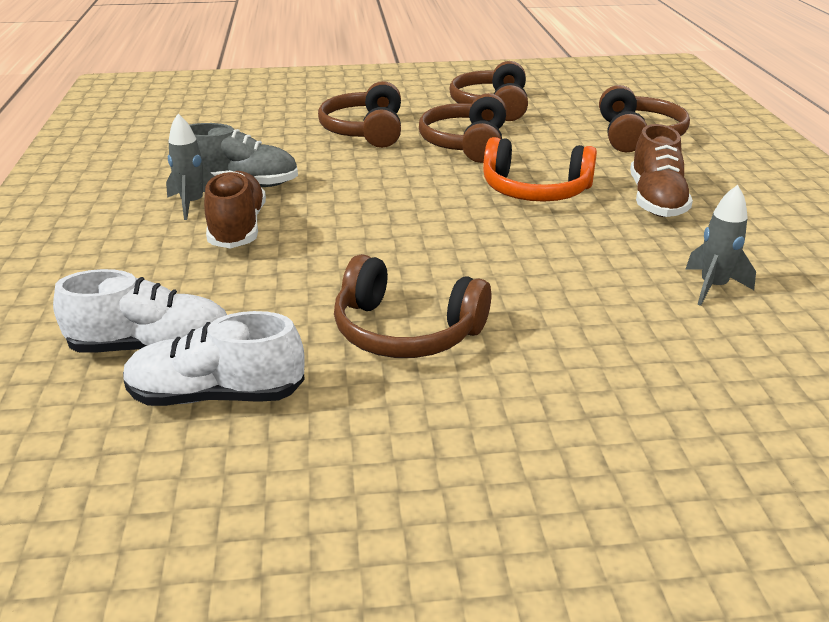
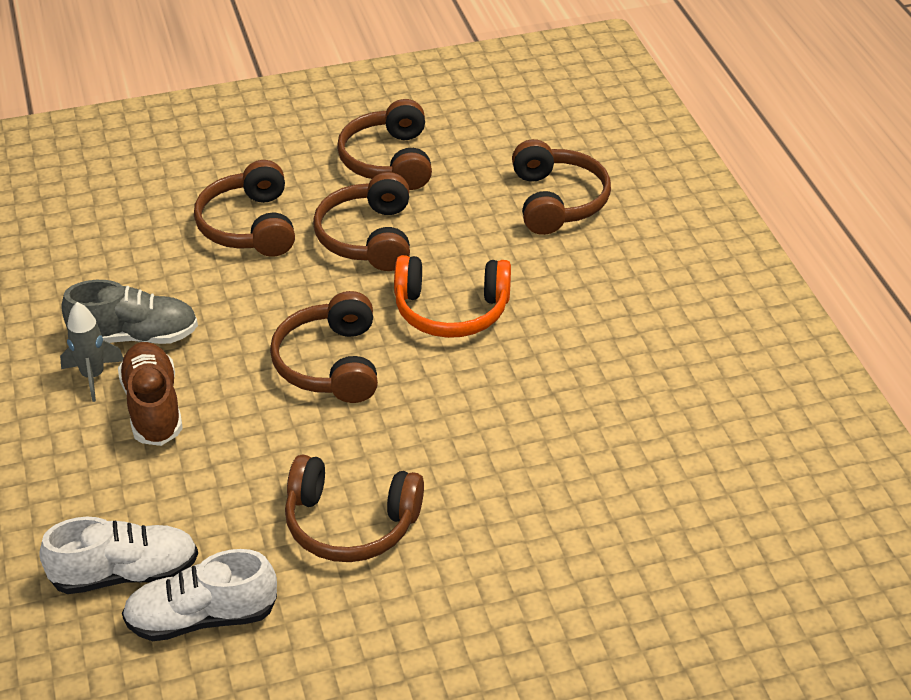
camera: 10 degrees left, 10 degrees up
(414, 214) = (330, 364): none -> brown headphones
(656, 200) = (575, 311): brown shoe -> none
(713, 287) = (624, 432): grey rocket -> none

